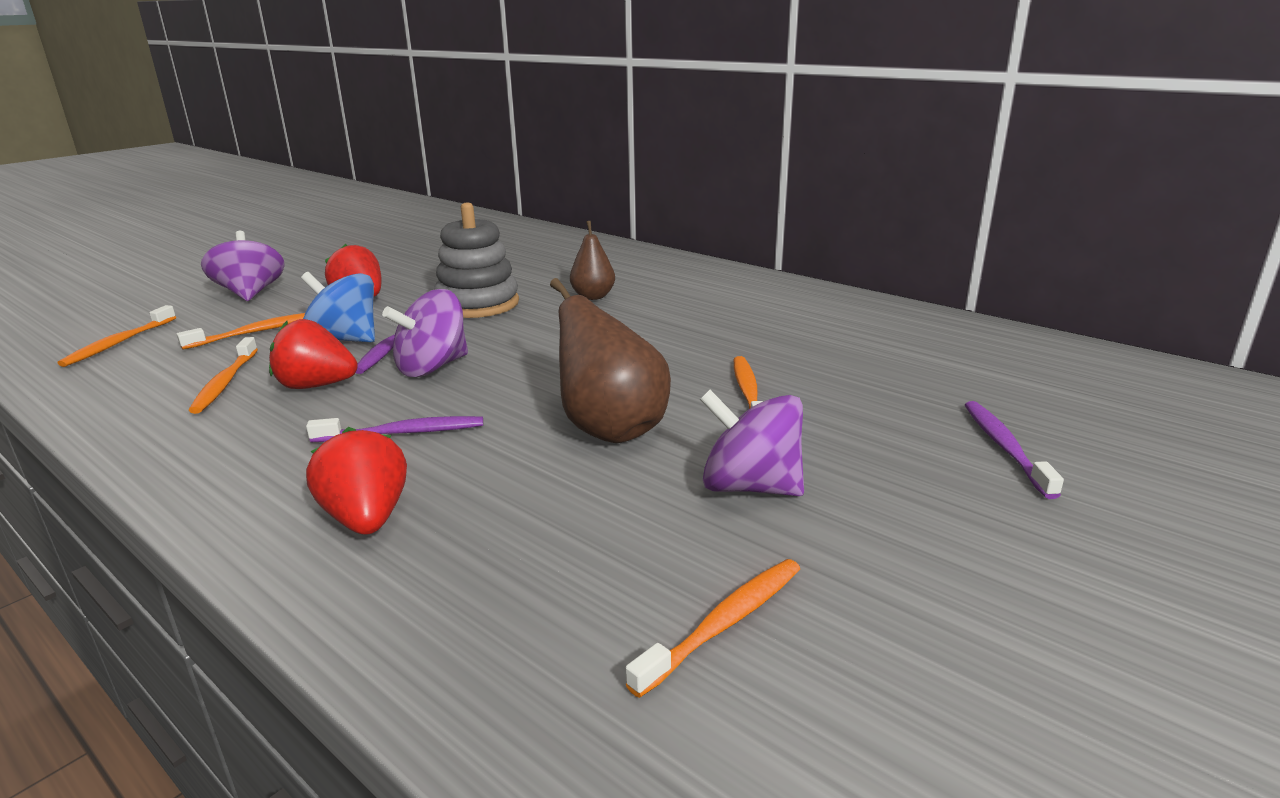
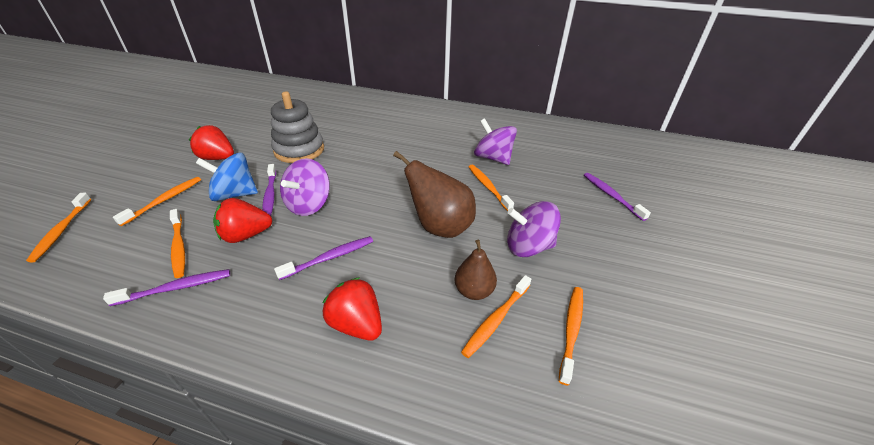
camera: 25 degrees left, 15 degrees up
(182, 424) = (176, 288): none -> purple toothbrush
(250, 294) = (132, 167): purple spinning top -> purple spinning top (493, 158)
(593, 296) = (363, 133): brown pear -> brown pear (474, 291)
(593, 570) = (496, 319): none -> orange toothbrush

